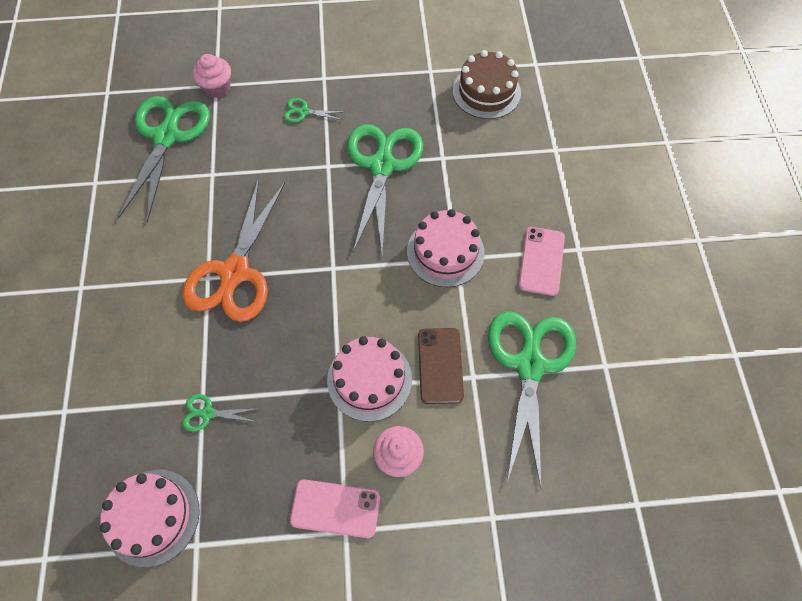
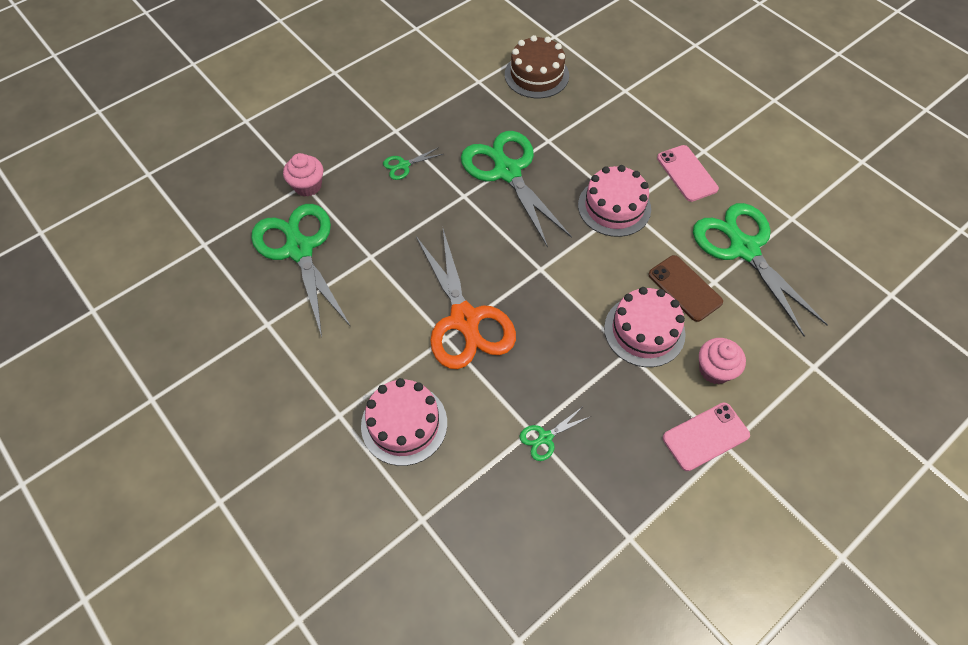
camera: 35 degrees left, 5 degrees down
(152, 517) = (576, 543): pink cake -> pink cake (404, 424)

